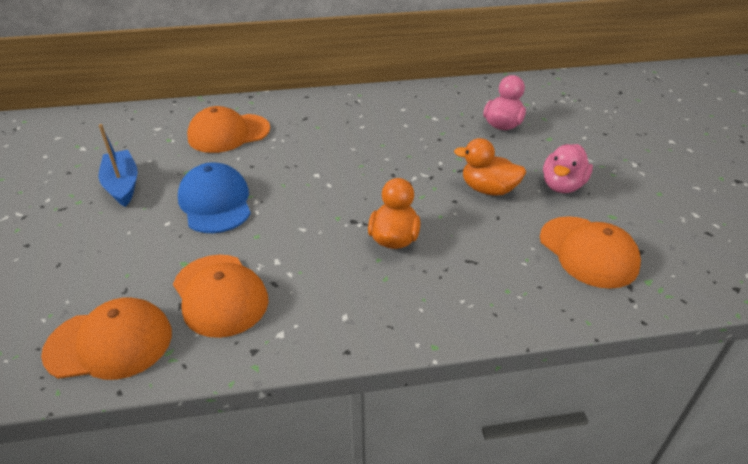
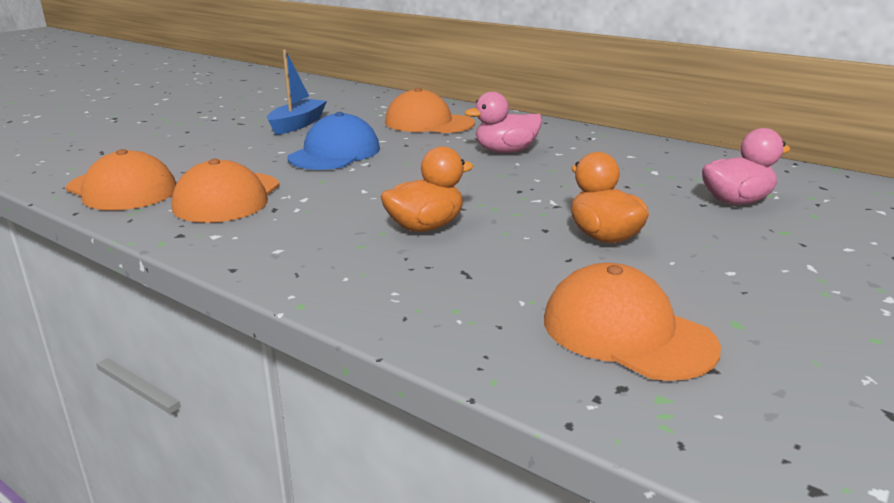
camera: 45 degrees right, 15 degrees down
(562, 186) = (715, 271): pink duck -> pink duck (505, 151)
(588, 252) = (627, 332): orange cap -> orange cap turned 120 degrees clockwise

